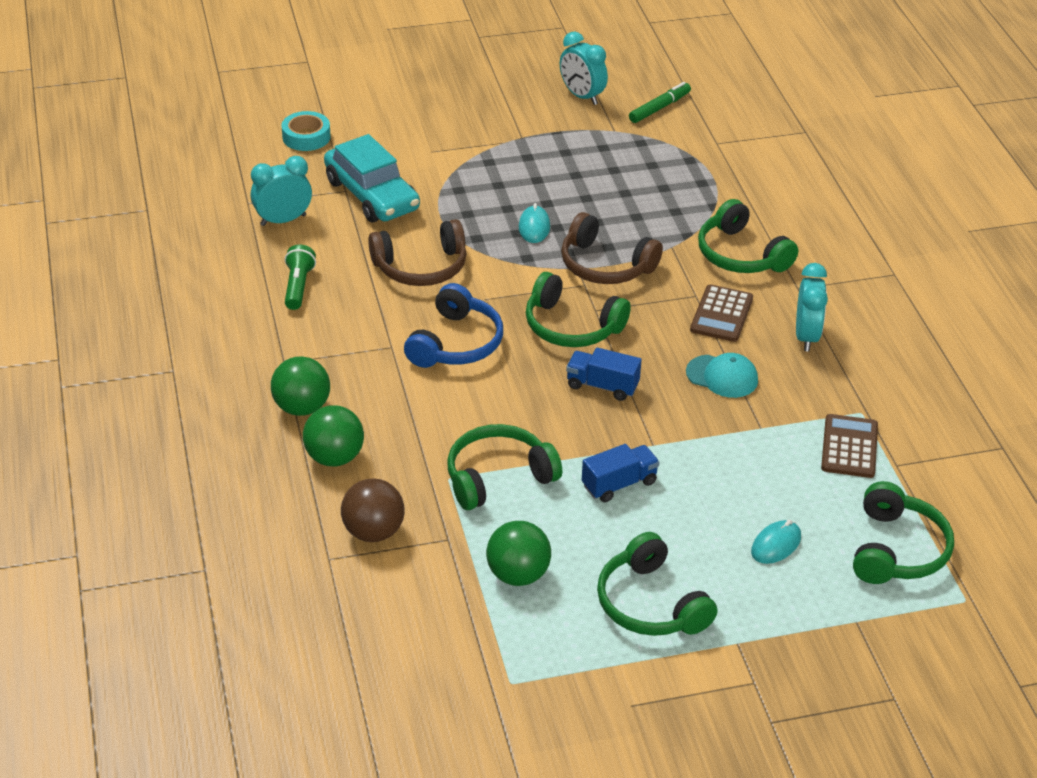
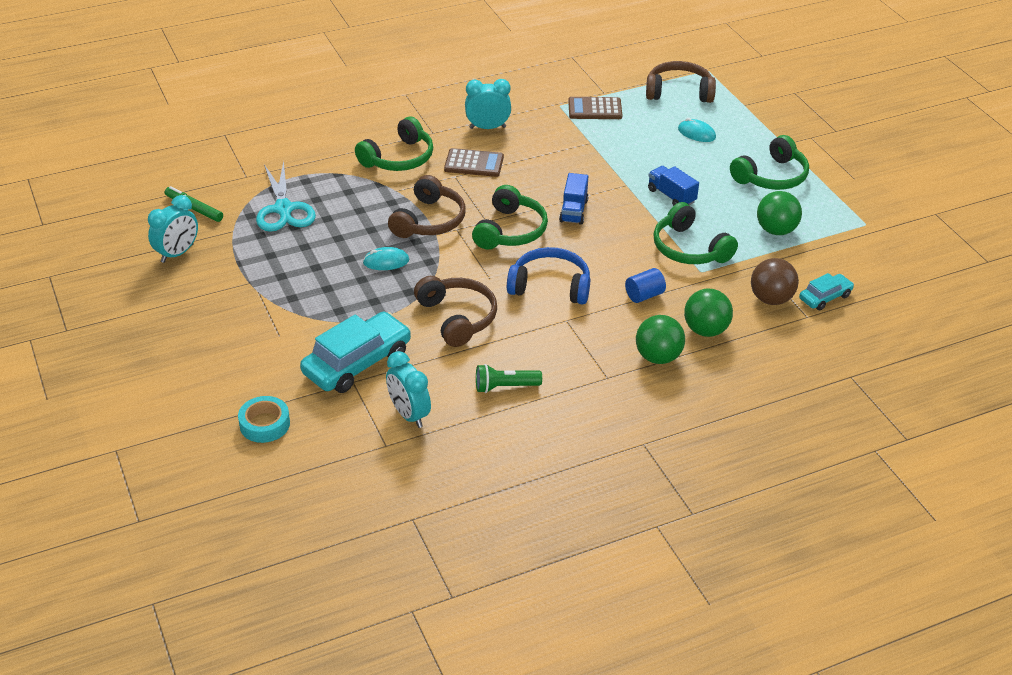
camera: 100 degrees left, 0 degrees up
(360, 587) = (825, 297): none -> turquoise car
(416, 417) = (644, 295): none -> blue cylinder
(648, 165) = (284, 209): none -> turquoise scissors
(722, 376) = (543, 160): turquoise cap -> none
(897, 550) = (679, 92): green headphones -> brown headphones

